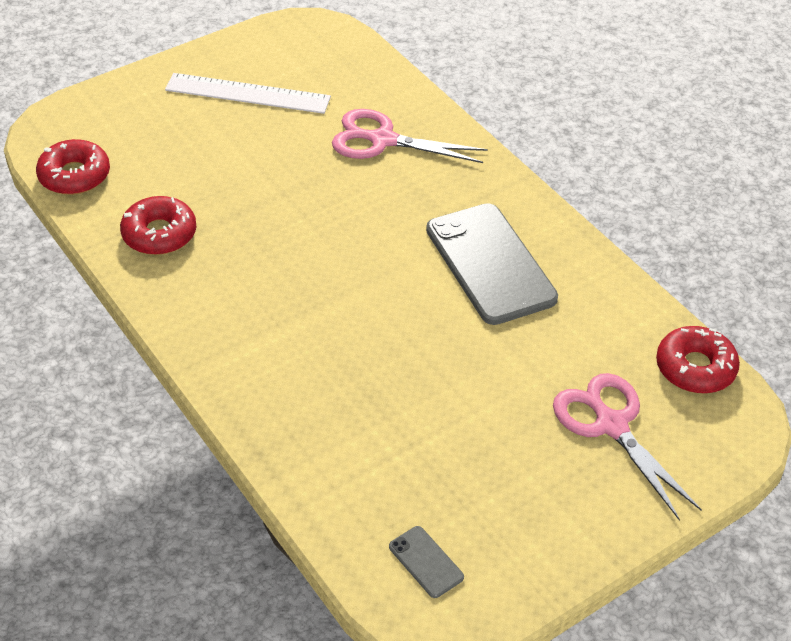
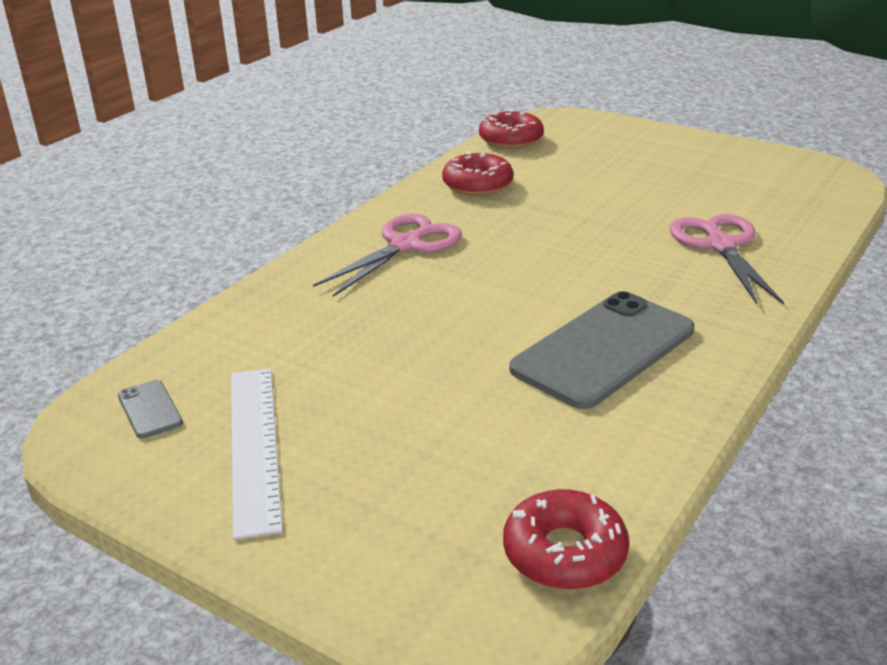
camera: 70 degrees right, 15 degrees down
(247, 93) = (697, 172): white ruler -> white ruler (254, 446)
(426, 562) = (149, 409): grey phone -> grey phone turned 60 degrees counterclockwise
(611, 425) = (410, 496): pink scissors -> pink scissors (405, 245)

